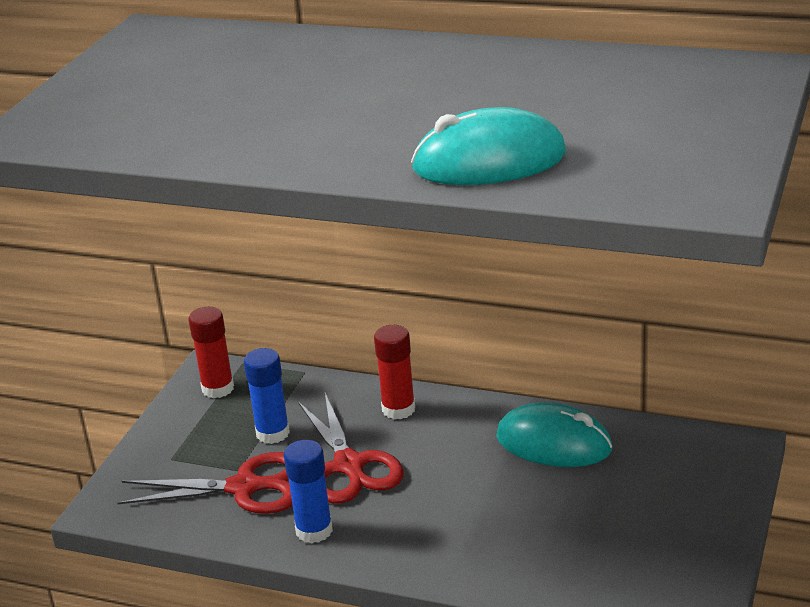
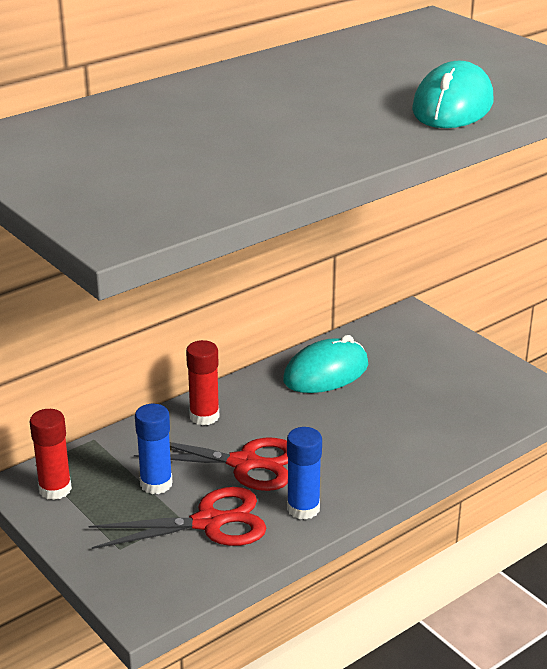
camera: 60 degrees left, 0 degrees up
(245, 487) = (209, 522): red scissors -> red scissors turned 45 degrees clockwise

